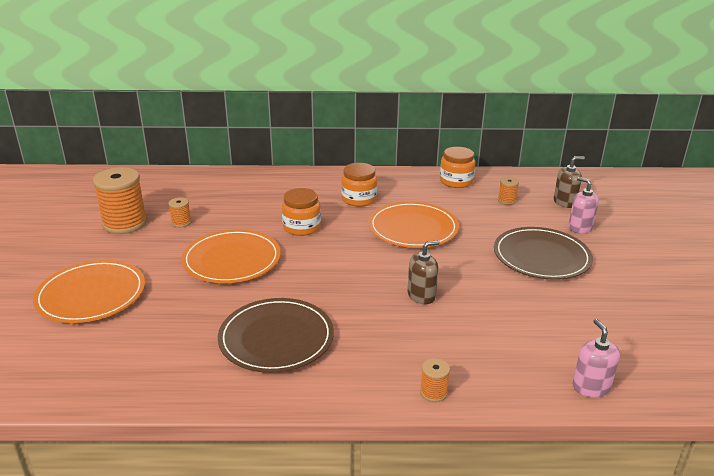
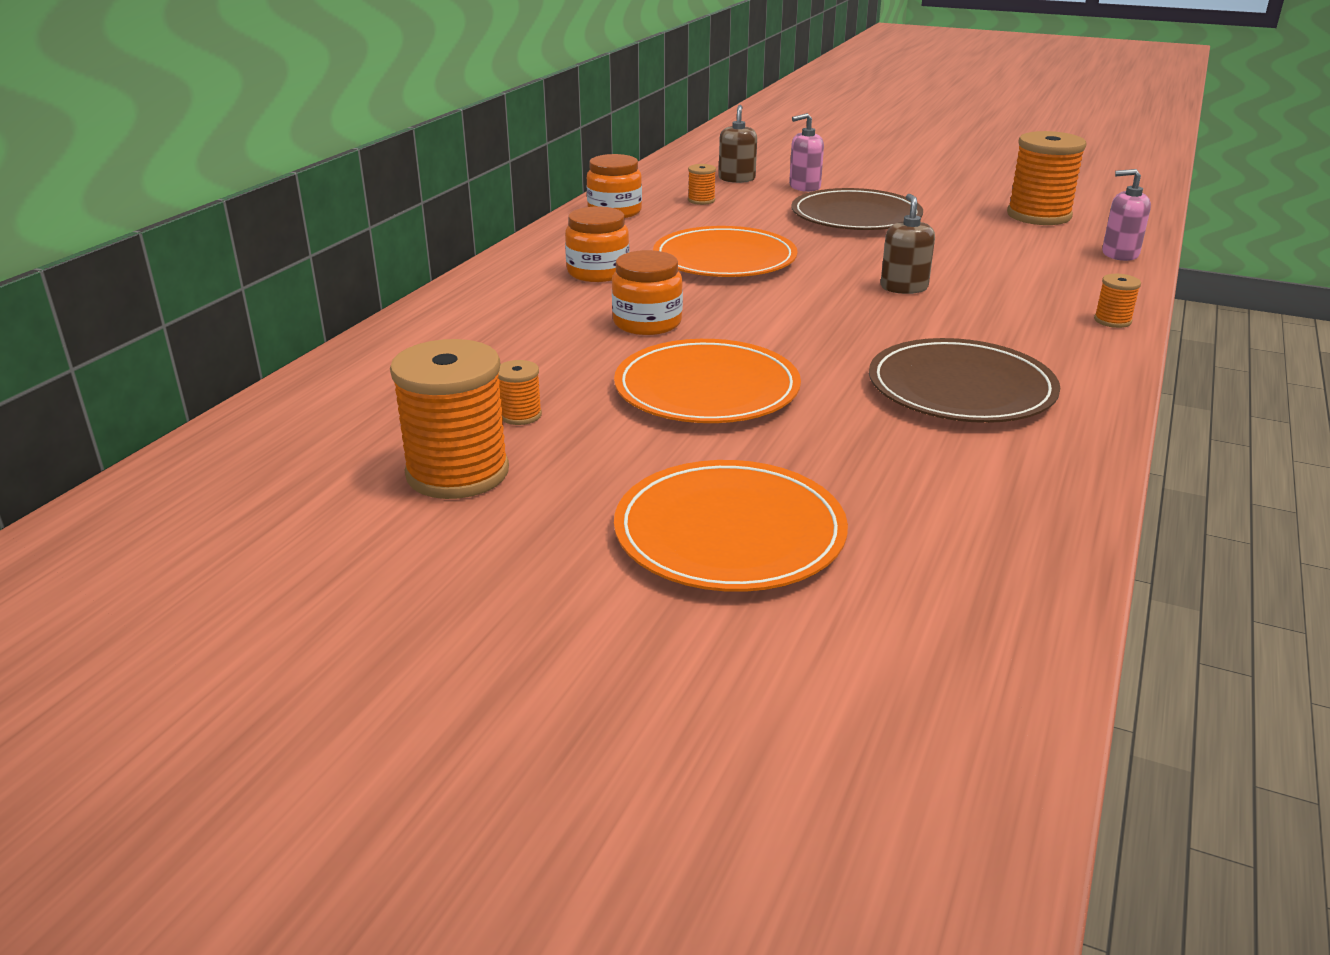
camera: 65 degrees left, 0 degrees up
(642, 335) = (1038, 216): none -> orange spool

